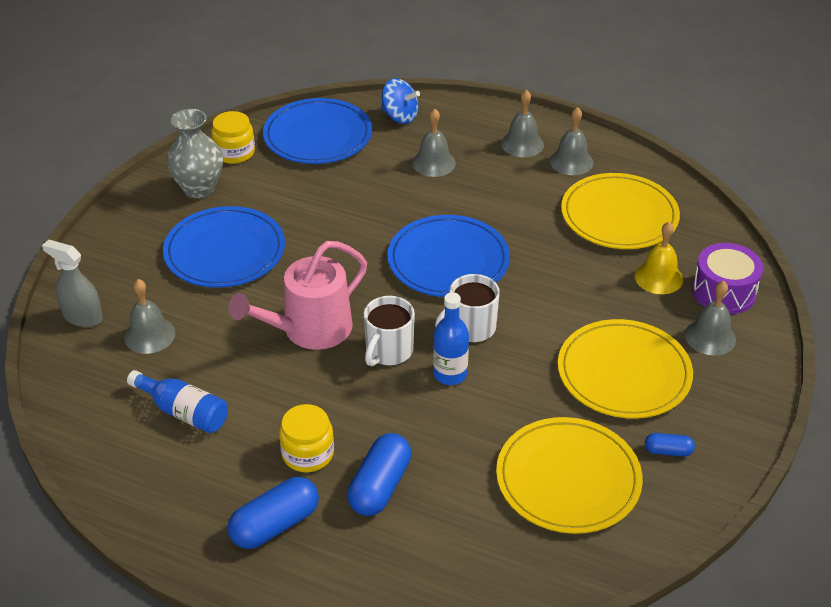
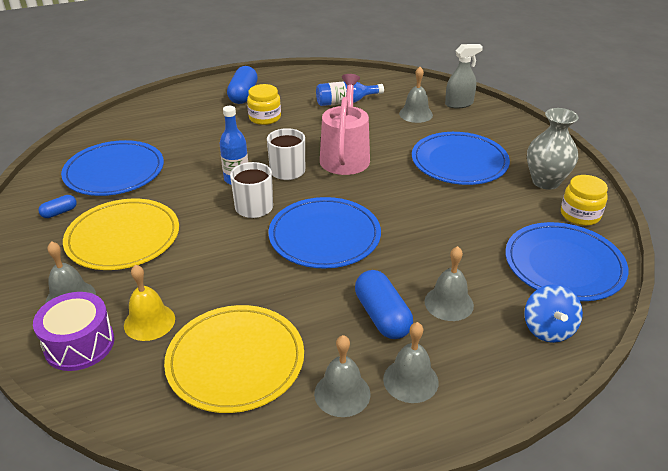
camera: 135 degrees right, 5 degrees down
(379, 486) = (213, 124): blue capsule -> blue capsule (382, 316)
(399, 116) = (548, 329): blue spinning top -> blue spinning top turned 75 degrees counterclockwise
(568, 479) = (114, 172): yellow plate -> blue plate

